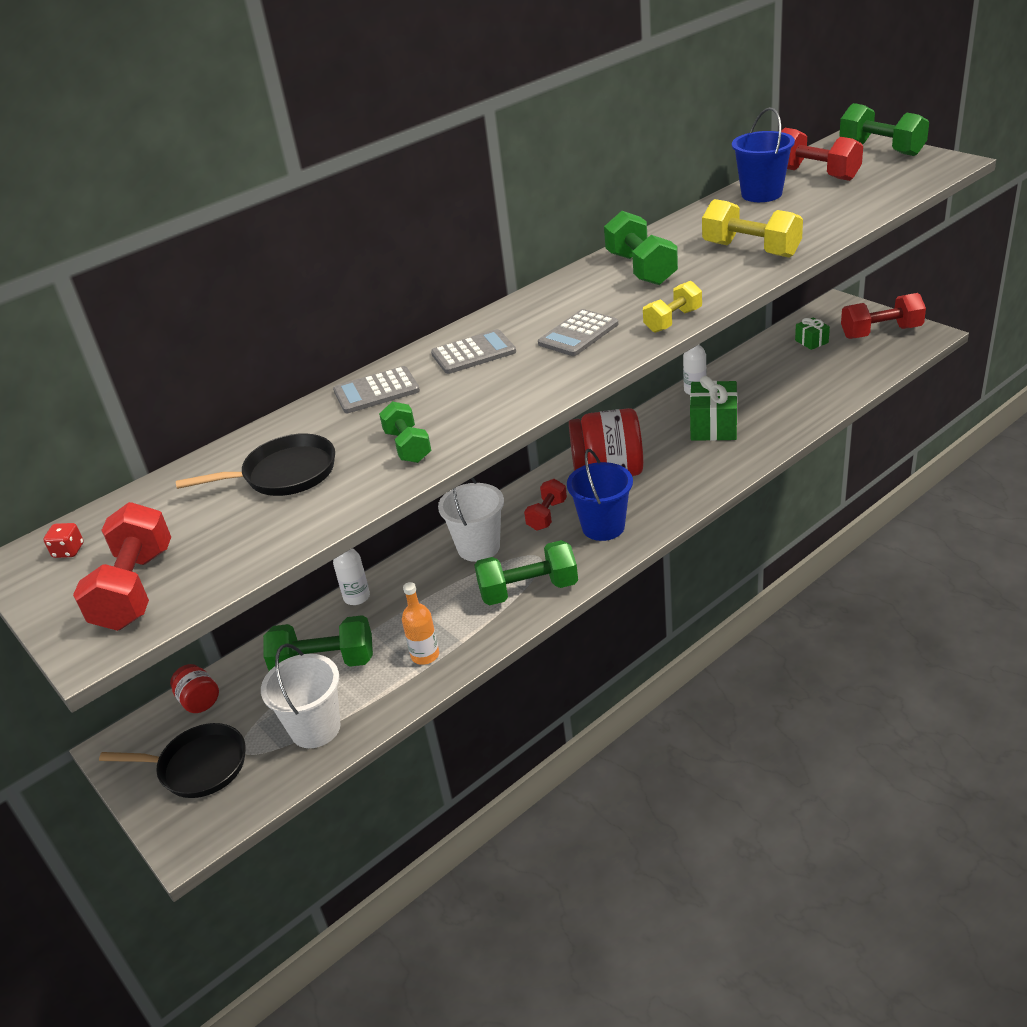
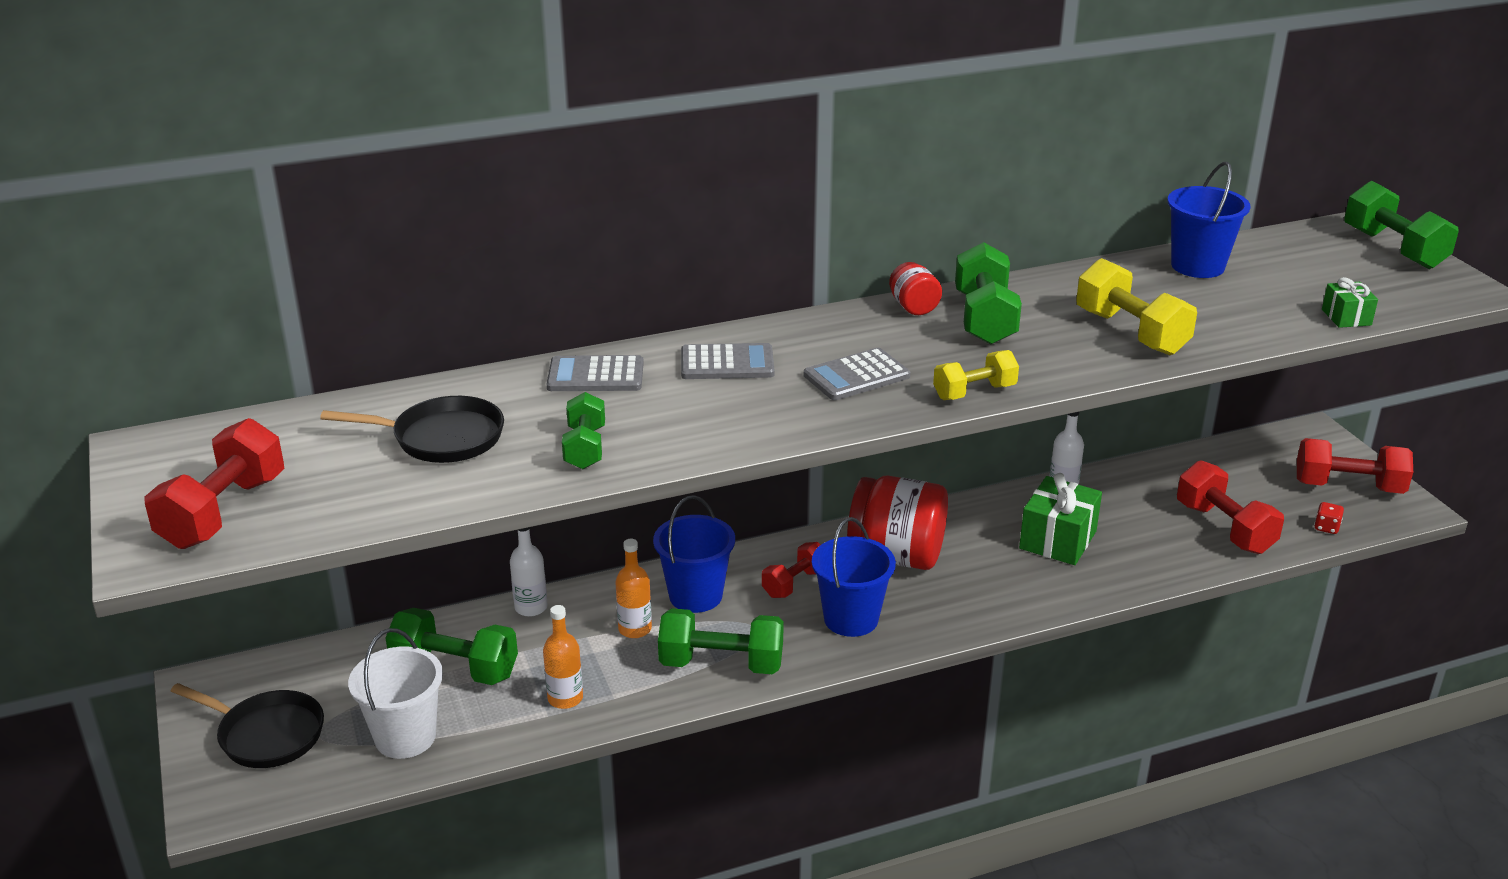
camera: 15 degrees right, 5 degrees down
(68, 551) = (188, 451): red dice -> red dice (1326, 527)
(199, 701) = (306, 665): red jar -> red jar (913, 307)
(447, 586) = (635, 629): none -> orange bottle
(478, 547) = (695, 595): white bucket -> blue bucket
(811, 341) = (1249, 471): green gift -> green gift (1346, 317)
(815, 174) = (1284, 259): red dumbbell -> red dumbbell (1224, 528)

